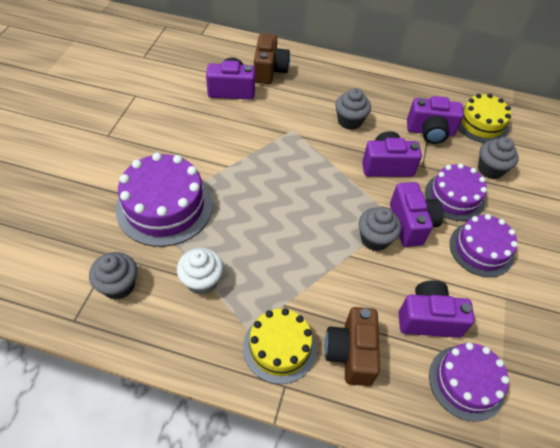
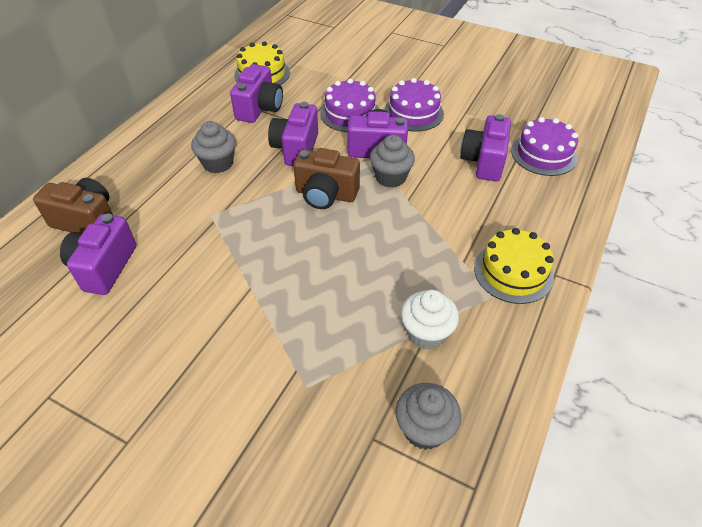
camera: 75 degrees left, 5 degrees down
(164, 206) = (301, 366): purple cake -> none
(351, 353) = (519, 219): brown camera -> brown camera (326, 195)
(490, 169) = (323, 84): grey cupcake -> none

